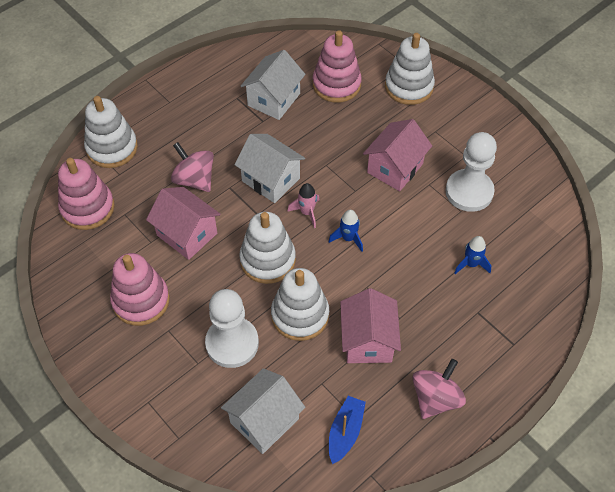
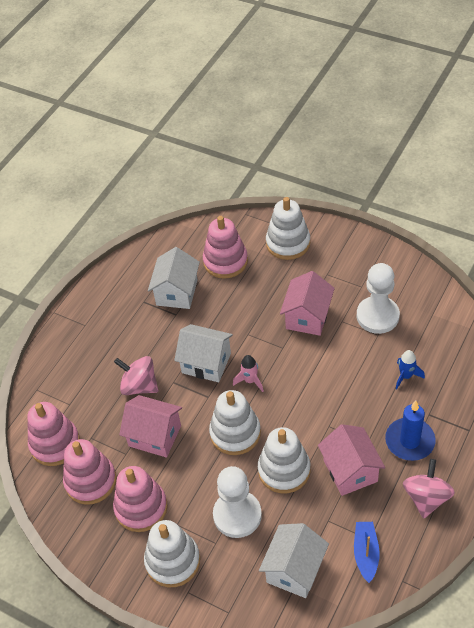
camera: 15 degrees left, 5 degrees down
(105, 256) = (90, 481): none -> pink stacking toy
(112, 148) = (52, 383): white stacking toy -> white stacking toy (172, 561)
(348, 238) = (295, 390): blue rocket -> none
(444, 333) = (409, 441): none -> blue candle

